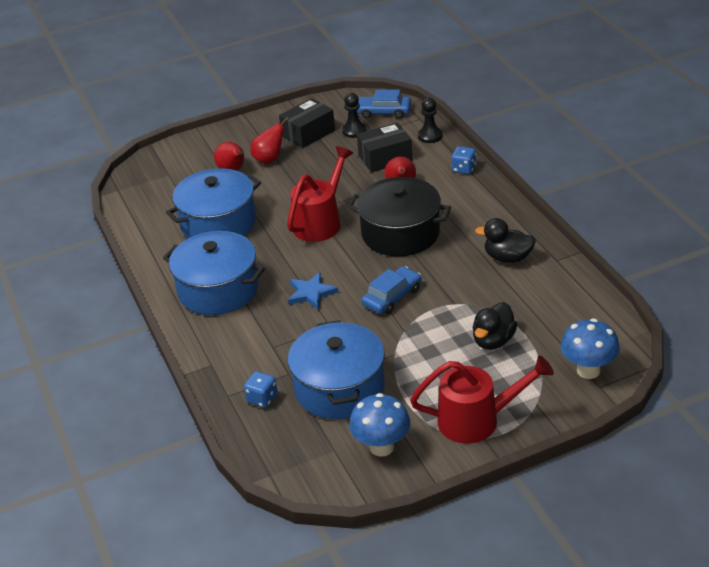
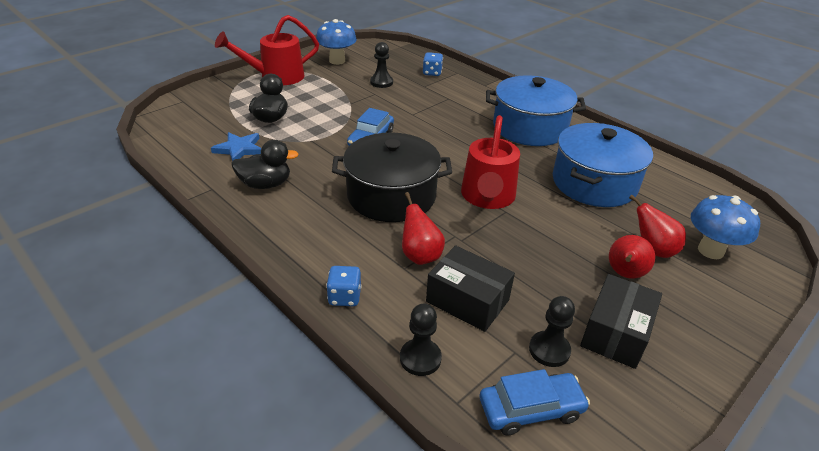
camera: 155 degrees right, 0 degrees up
(311, 293) = (446, 134): blue star -> blue star (239, 149)
(339, 388) = (381, 82): blue pot -> black pawn
(385, 158) = (467, 301): black box -> black box turned 75 degrees clockwise
(588, 370) = (190, 108): blue mushroom -> blue mushroom (710, 250)

